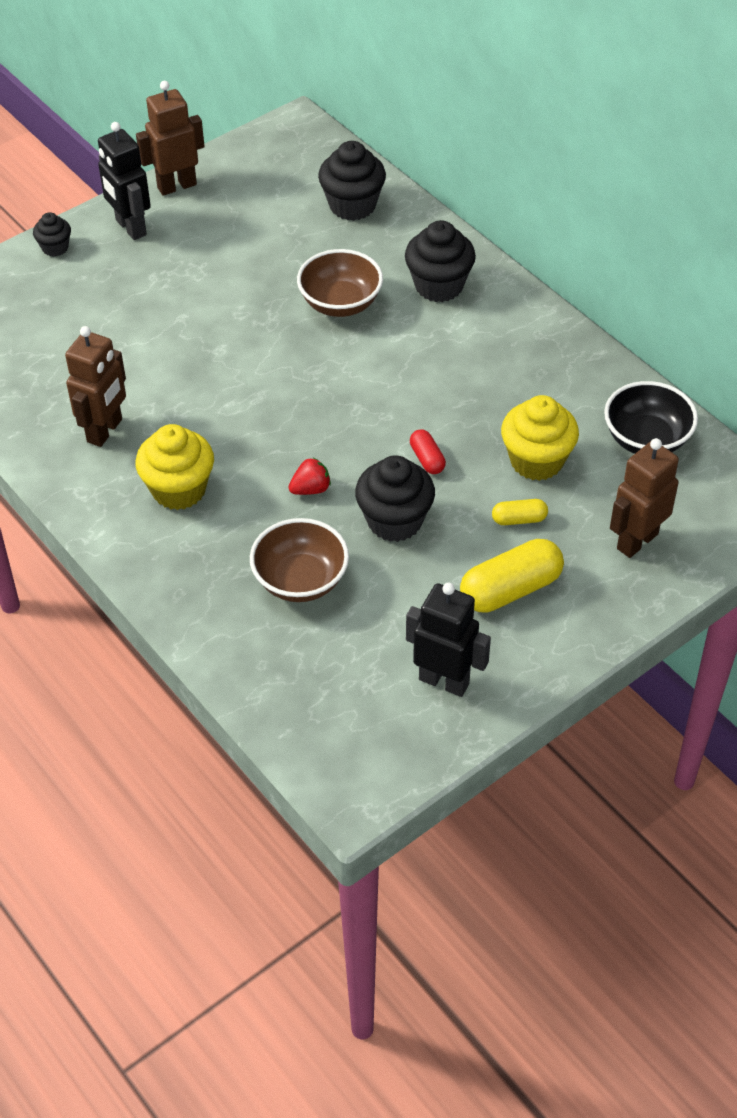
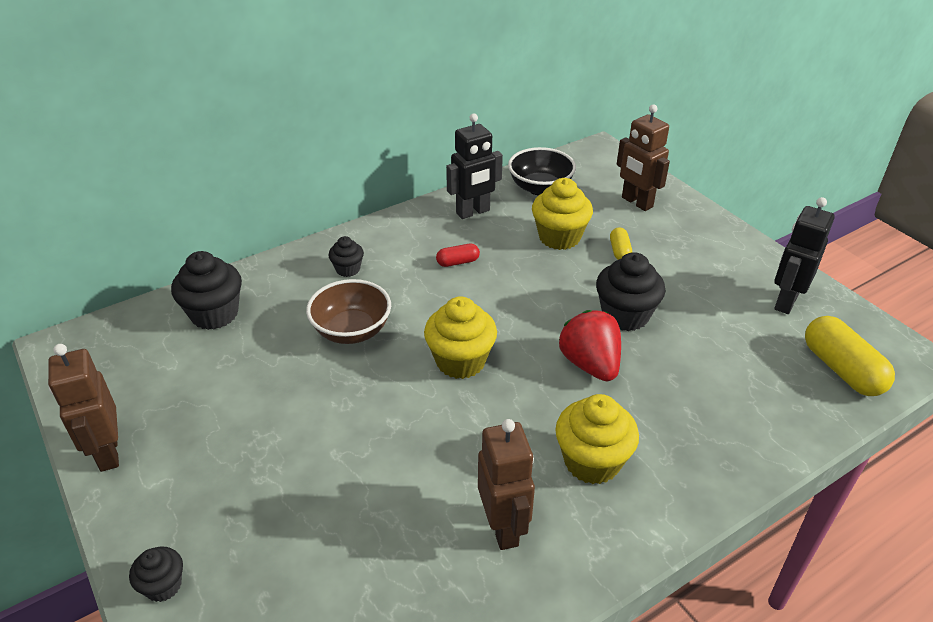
camera: 85 degrees left, 10 degrees down
(105, 431) = (503, 527): brown robot -> brown robot turned 45 degrees clockwise
(130, 228) = (162, 500): black robot -> black robot (473, 212)
(300, 580) = (698, 376): brown bowl -> none
(305, 387) = (460, 361): none -> yellow cupcake
(311, 489) = (590, 364): red strawberry -> red strawberry, size x1.84
(427, 459) = (555, 292): red capsule -> red capsule (458, 262)
(439, 285) = (348, 269): black cupcake -> black cupcake, size x0.55
(510, 589) = (690, 261): yellow capsule -> yellow capsule (841, 369)

